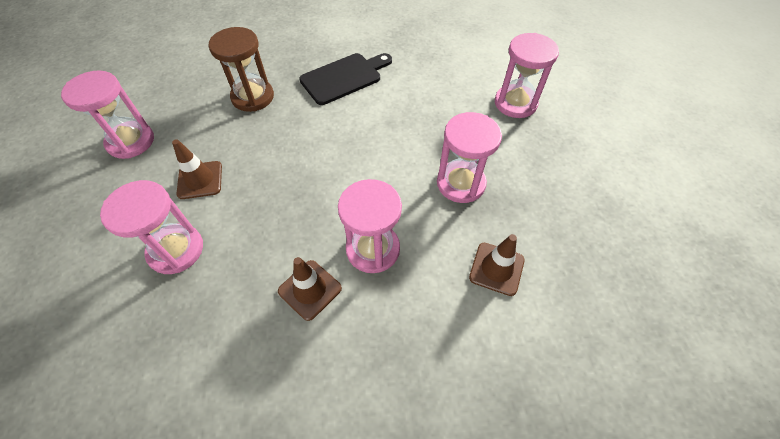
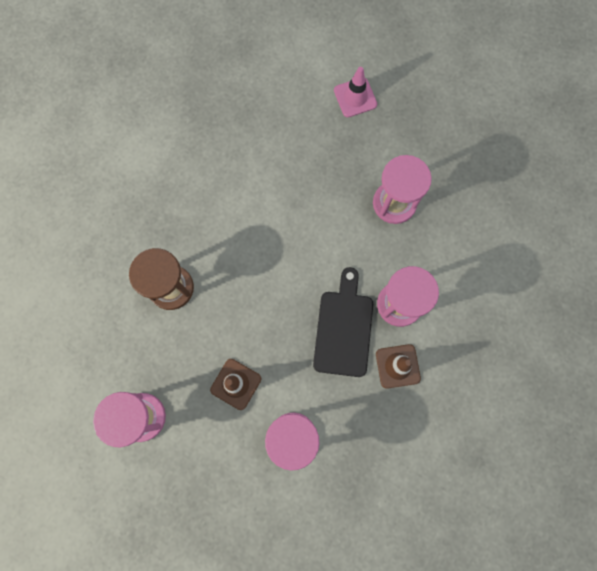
camera: 50 degrees left, 20 degrees up
(344, 77) = (212, 198): black cutting board -> black cutting board (344, 328)
(496, 269) = (474, 240): brown traffic cone -> none
(515, 103) = (355, 97): pink hourglass -> pink traffic cone

